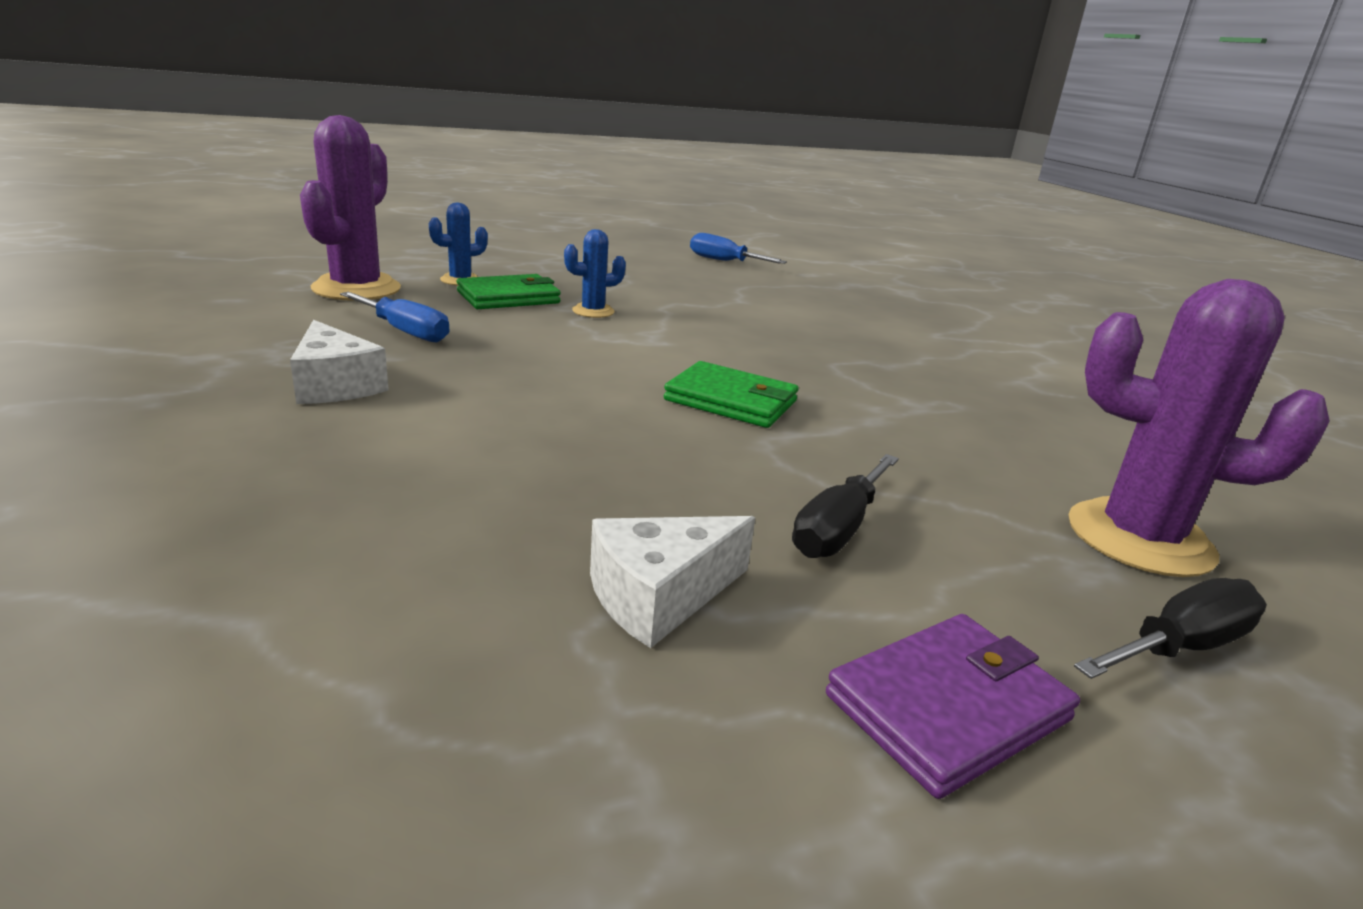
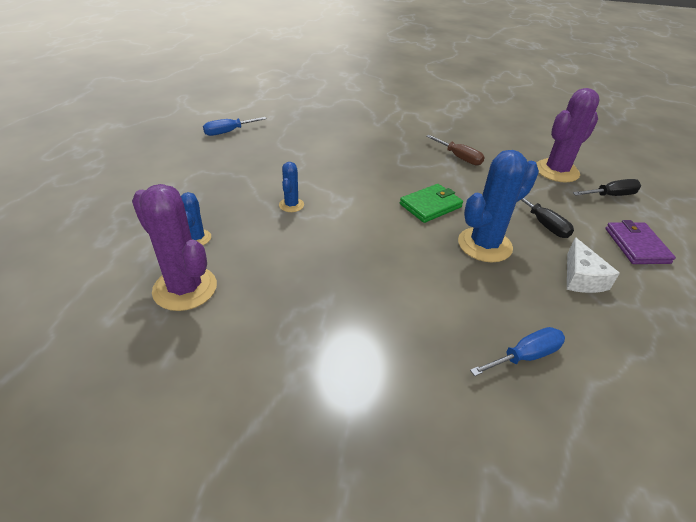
camera: 60 degrees left, 15 degrees up
(335, 385) = (365, 326): white cheese -> none
(405, 332) = (289, 283): blue screwdriver -> blue screwdriver (525, 356)
(508, 297) = (247, 228): green wallet -> none
(660, 462) = (484, 245): none -> blue cactus
(959, 412) = (459, 158): none -> brown screwdriver
(1180, 647) = (611, 195): black screwdriver -> black screwdriver turned 75 degrees clockwise

